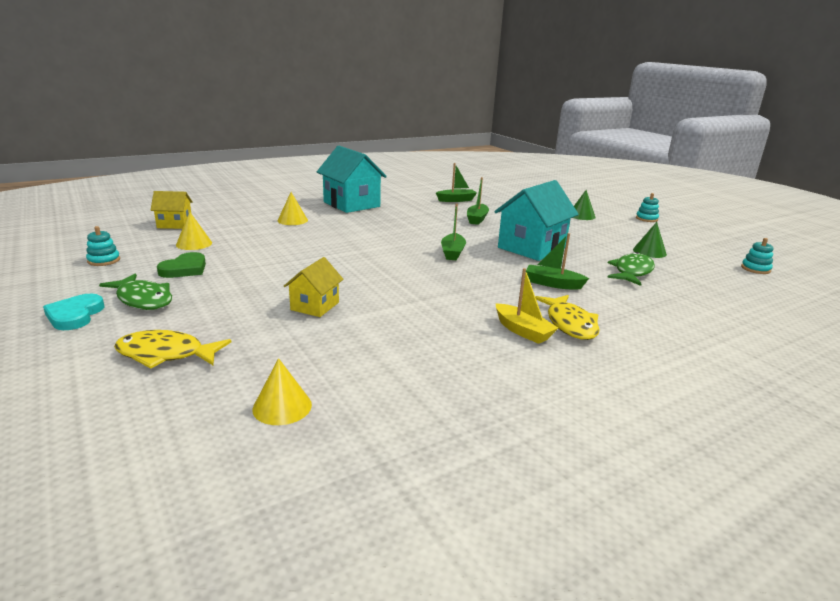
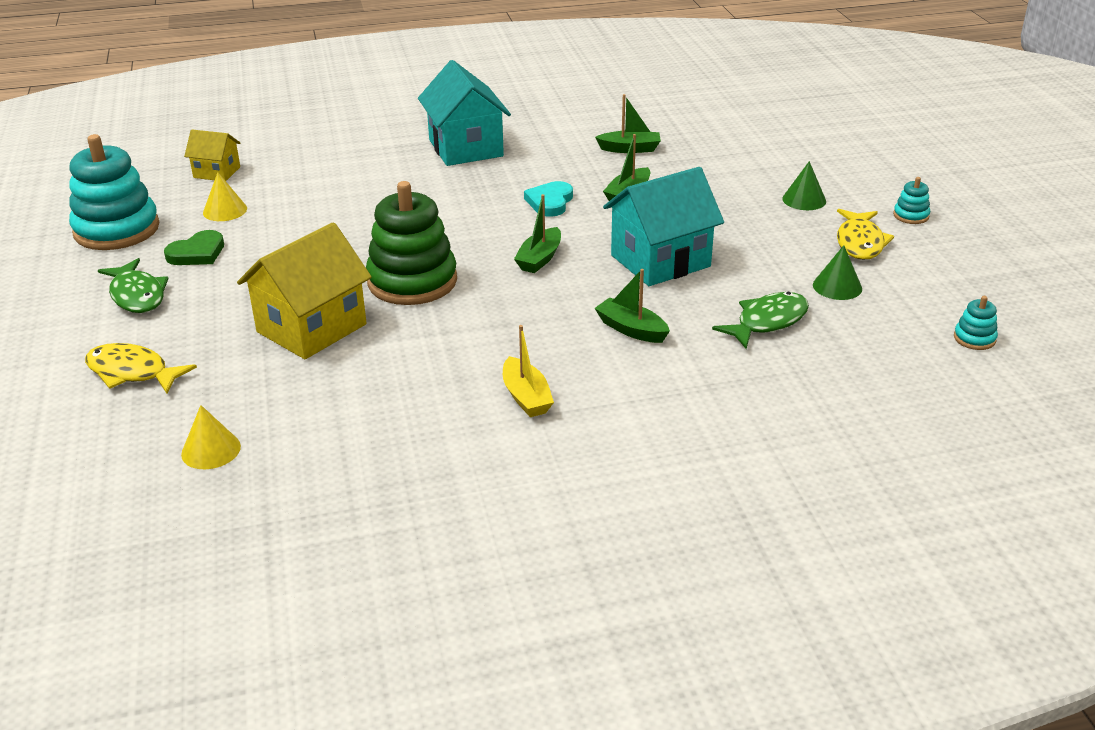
camera: 20 degrees right, 10 degrees up
(75, 315) = (65, 309): turquoise heart -> turquoise heart (550, 202)
(104, 260) = (117, 230): turquoise stacking toy -> turquoise stacking toy, size x2.38
(292, 220) = (366, 176): yellow cone -> none
(315, 306) = (311, 328): yellow house -> yellow house, size x1.84
(373, 271) = (412, 281): none -> green stacking toy
(570, 324) = (594, 395): yellow fish -> yellow fish (860, 242)

